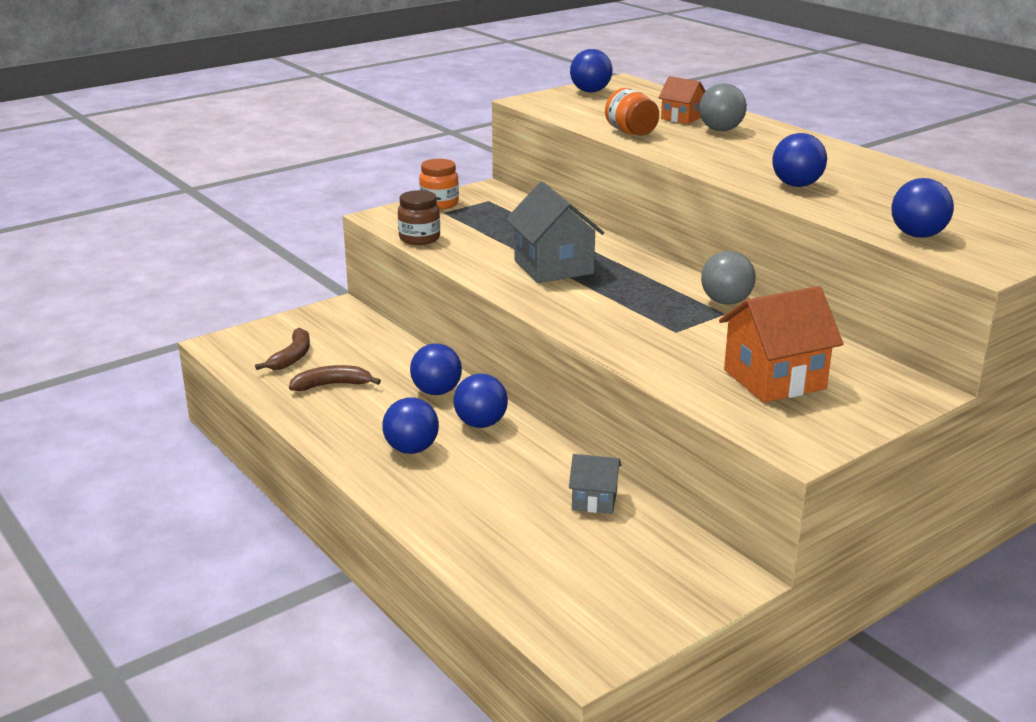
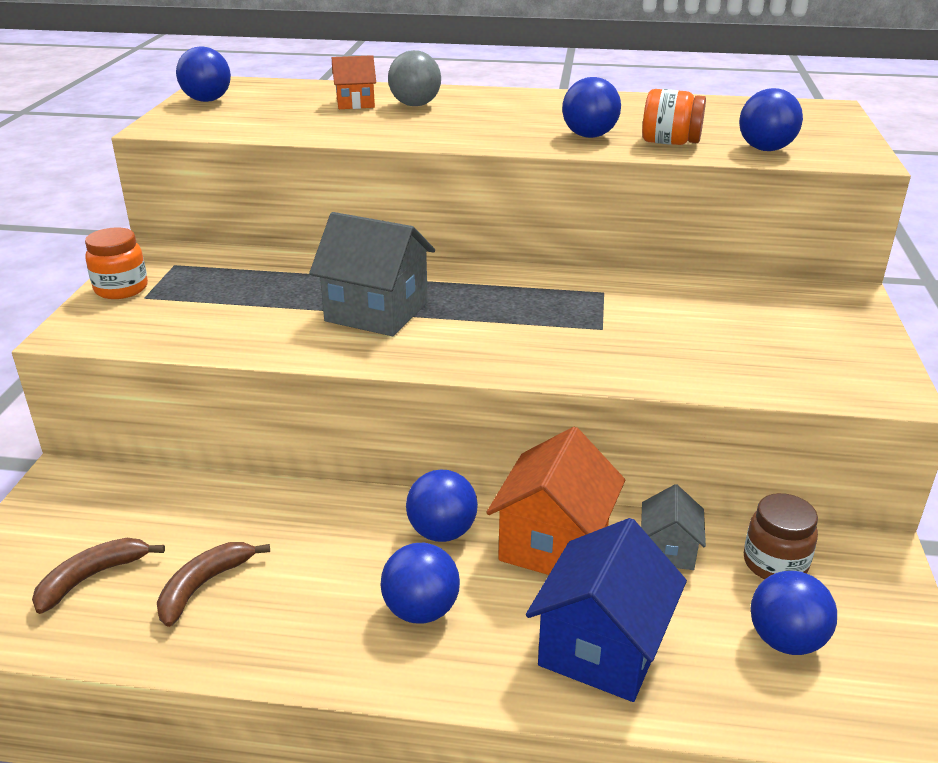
camera: 45 degrees left, 5 degrees up
(292, 357) = (92, 578): brown banana -> brown banana turned 105 degrees counterclockwise
(419, 238) = (170, 340): brown jar -> brown jar (775, 564)
(436, 391) = (339, 521): blue ball -> blue ball (785, 640)
(472, 515) = (602, 648): none -> blue house
(594, 500) = (668, 550): grey house -> grey house turned 45 degrees counterclockwise
(631, 132) = (340, 130): orange jar -> orange jar (670, 143)
(726, 302) = (584, 280): grey ball -> none
(774, 379) = (754, 336): orange house -> orange house (554, 544)

